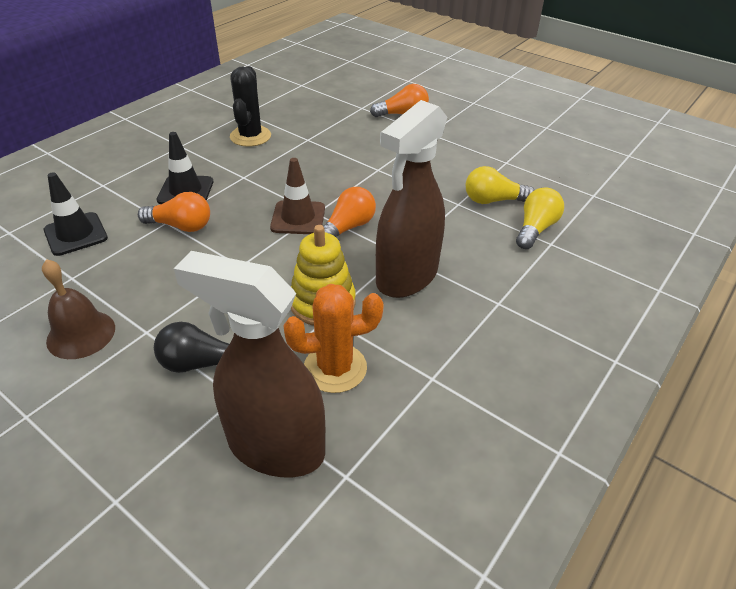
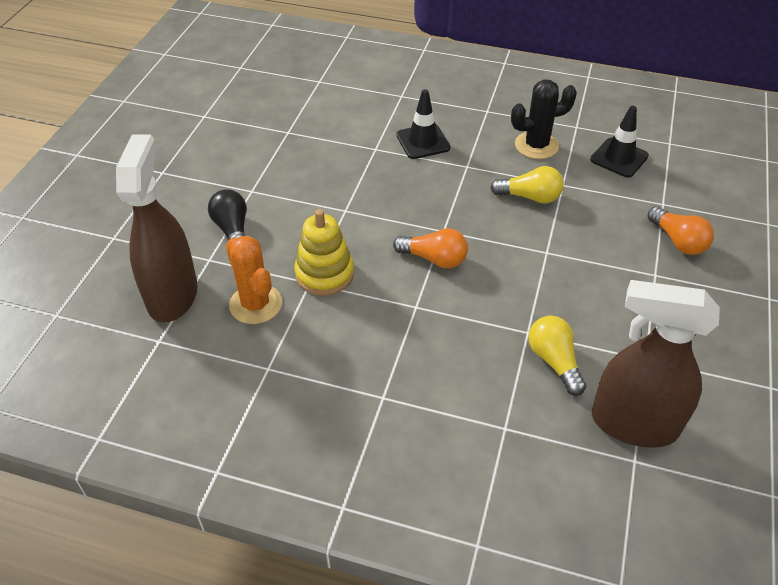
camera: 70 degrees right, 5 degrees up
(75, 234) = (334, 111): black traffic cone -> black traffic cone (619, 158)
(81, 334) = (236, 162): brown bell -> none
(181, 226) = (375, 158): orange light bulb -> none
(298, 218) = (428, 222): brown traffic cone -> none
(406, 277) = (386, 319): brown spray bottle -> brown spray bottle (633, 424)
(535, 229) = (523, 409): yellow light bulb -> yellow light bulb (530, 197)

